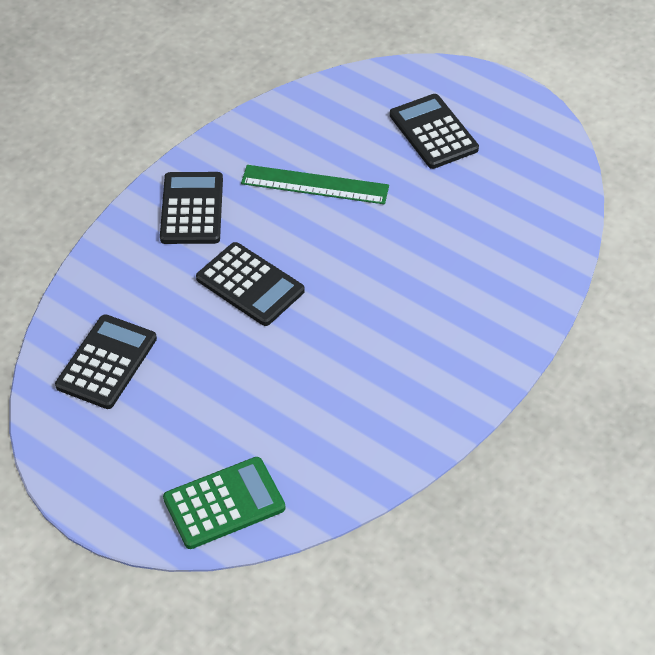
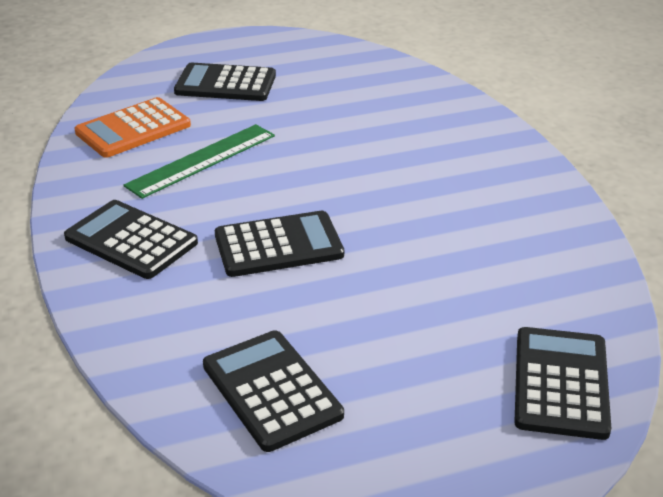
camera: 55 degrees left, 15 degrees down
(224, 503) = (561, 383): green calculator -> black calculator
(320, 123) = (133, 129): none -> orange calculator

